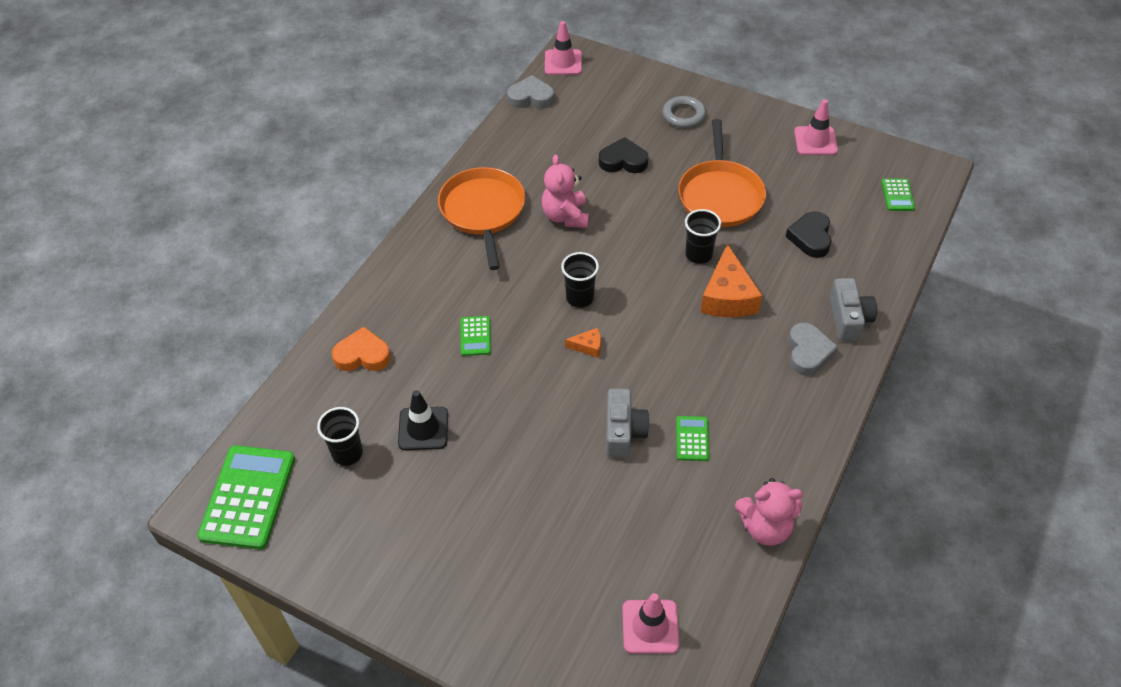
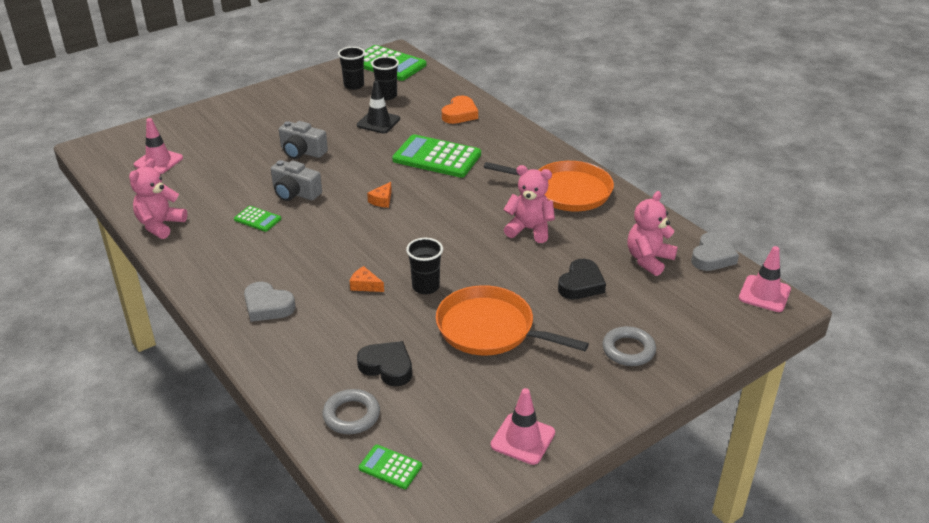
camera: 115 degrees right, 15 degrees down
(475, 336) = (437, 157): green calculator -> green calculator, size x2.08
(560, 131) = (648, 260): none -> pink teddy bear
(580, 298) = (432, 210): black cup -> black cup (354, 85)
(728, 297) = (365, 285): orange cheese -> orange cheese, size x0.47
(848, 319) = (275, 347): grey camera -> grey camera (302, 152)
(874, 236) = (351, 415): none -> grey ring

